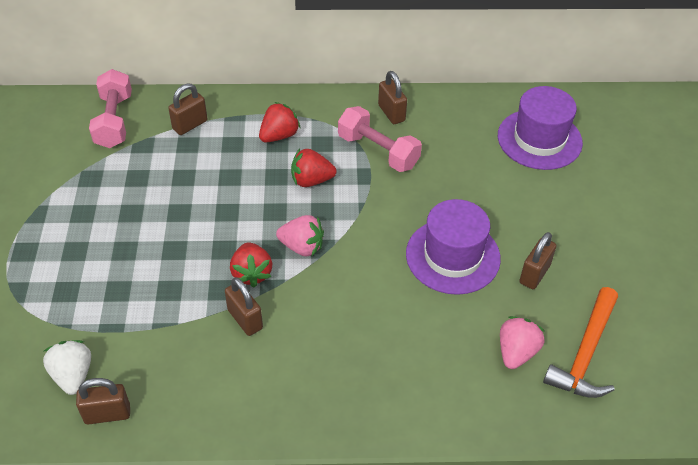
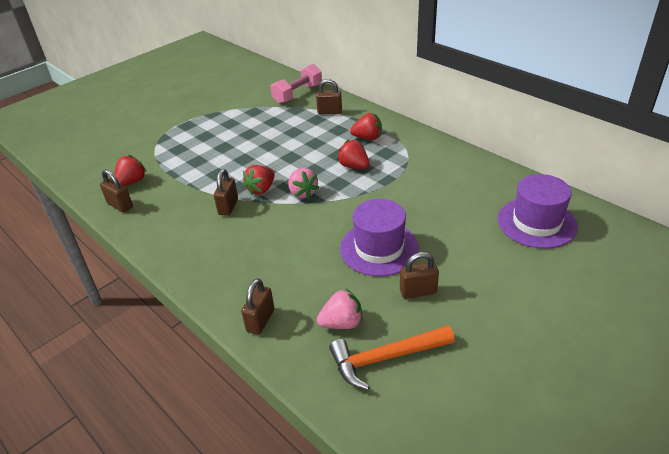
camera: 50 degrees right, 10 degrees down
(73, 375) = (132, 182): white strawberry -> red strawberry
(378, 151) = (413, 172): pink dumbbell -> none
(391, 113) = (450, 158): brown padlock -> brown padlock (260, 321)

